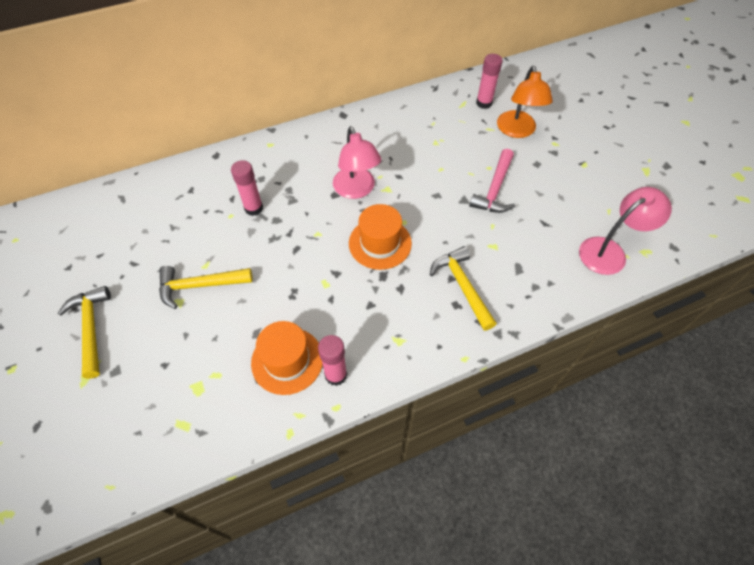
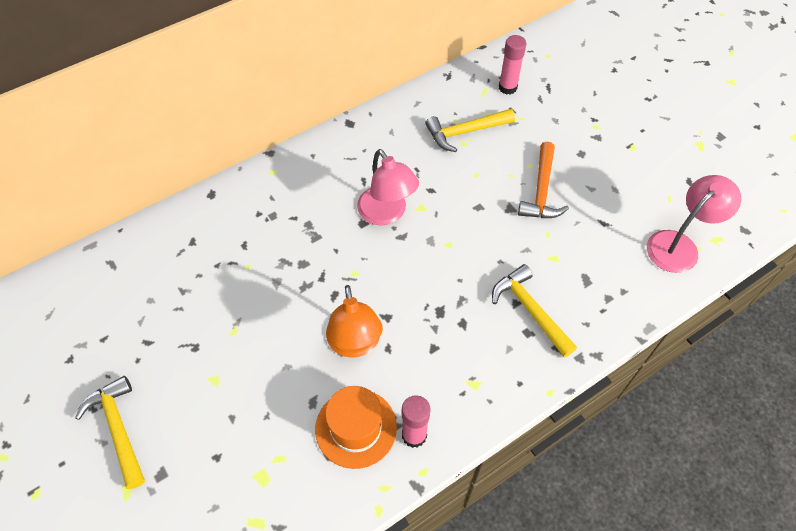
camera: 10 degrees left, 0 degrees up
(199, 286) = (233, 357): yellow hammer -> yellow hammer (465, 132)
(254, 208) = (273, 253): pink glue stick -> none
(380, 243) = (428, 274): orange hat -> none
(495, 189) = (541, 191): pink hammer -> orange hammer
(517, 131) = (551, 117): orange lamp -> orange lamp (355, 344)

